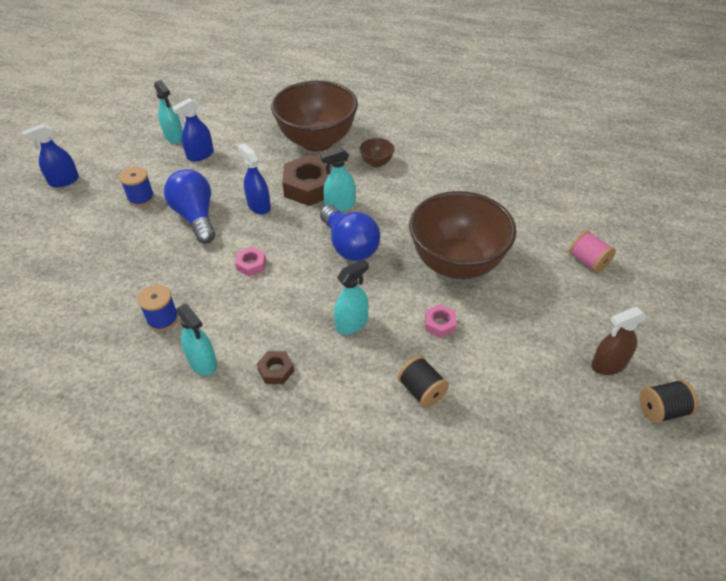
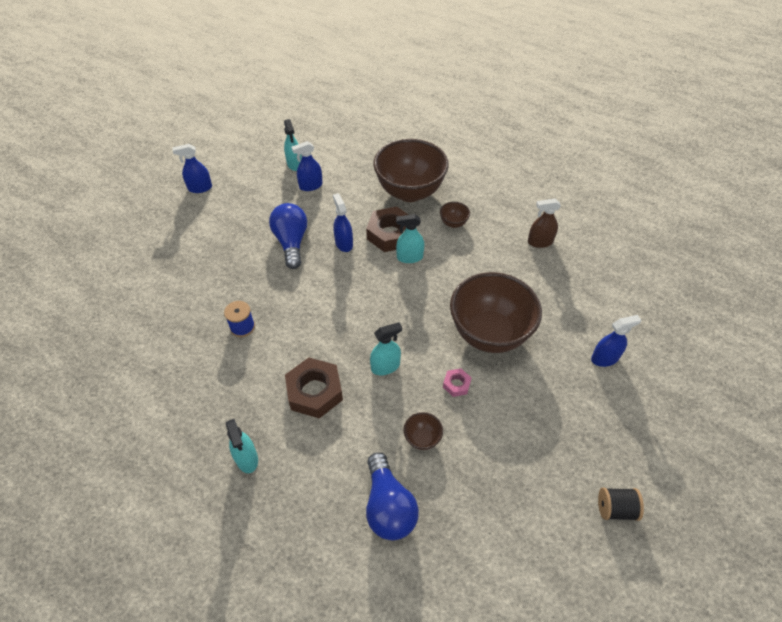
camera: 15 degrees right, 5 degrees up
(141, 198) = (254, 216): blue spool -> none
(203, 362) = (262, 371): turquoise spray bottle -> turquoise spray bottle (247, 458)
(251, 264) = (322, 295): pink nut -> none
(276, 370) = (314, 392): brown nut -> brown nut, size x2.05
(349, 245) = (406, 296): blue light bulb -> blue light bulb (388, 506)
(422, 390) = (422, 438): black spool -> brown bowl
(588, 261) = (604, 358): pink spool -> blue spray bottle
(608, 365) = (585, 456): brown spray bottle -> brown spray bottle (540, 242)

